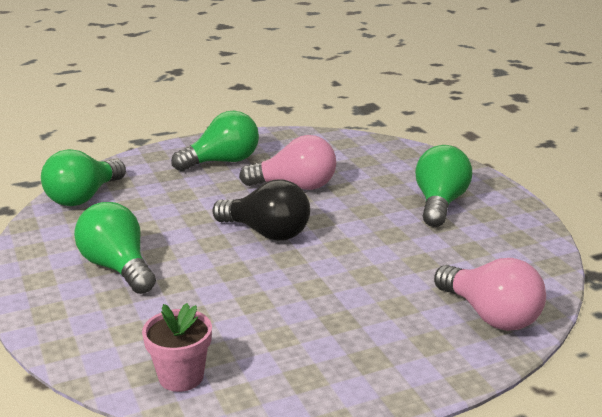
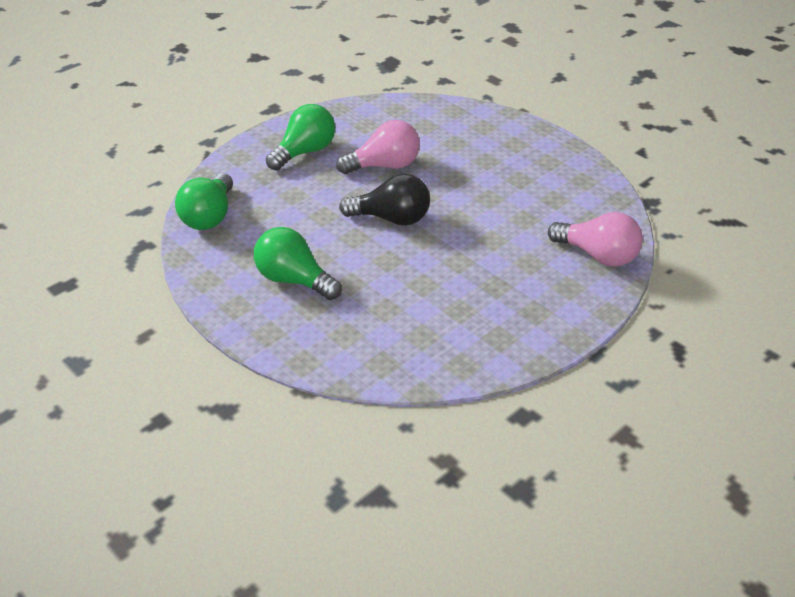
camera: 20 degrees left, 15 degrees up
(181, 377) = (412, 361): pink flower pot -> none
(439, 204) = (509, 159): green light bulb -> none

